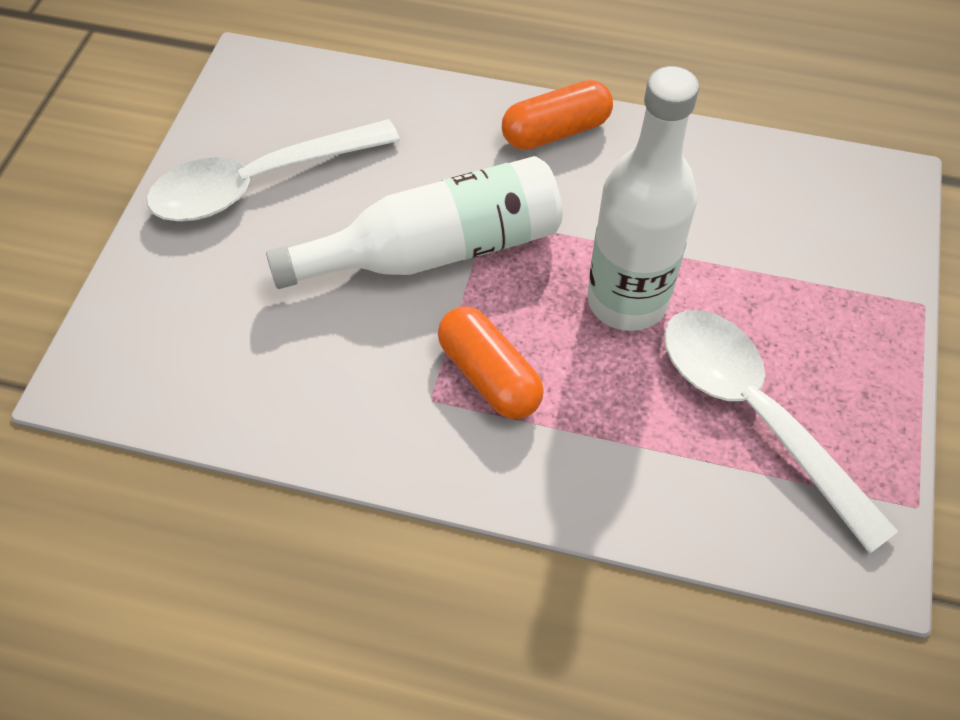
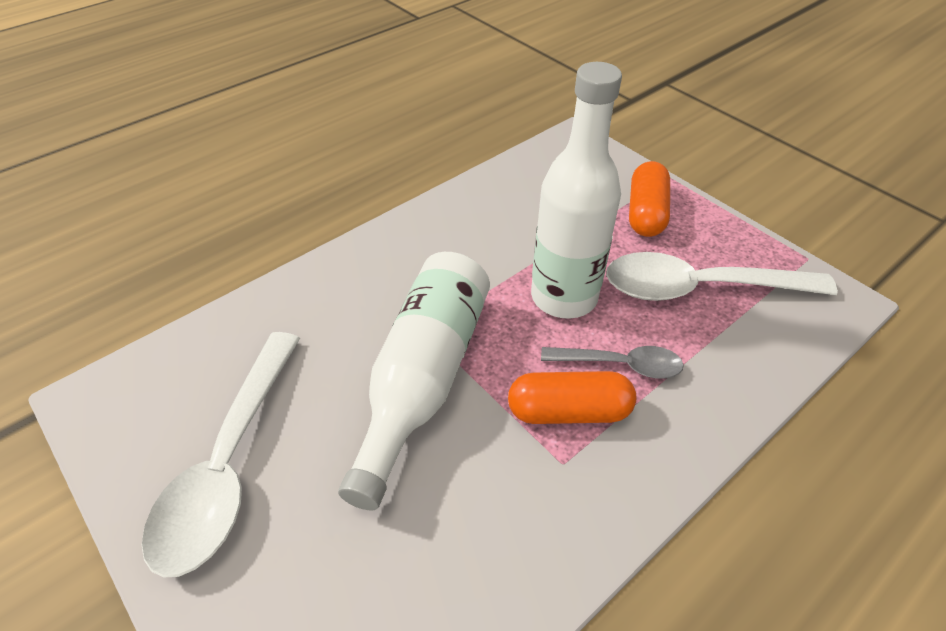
camera: 55 degrees left, 10 degrees down
(556, 131) = (386, 250): orange capsule -> orange capsule (646, 213)
(580, 390) = (620, 365): none -> grey spoon

